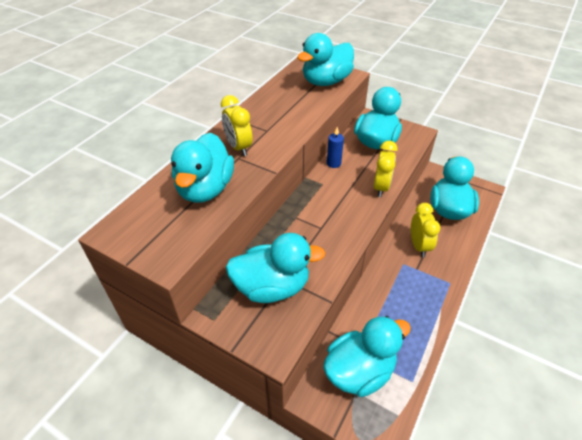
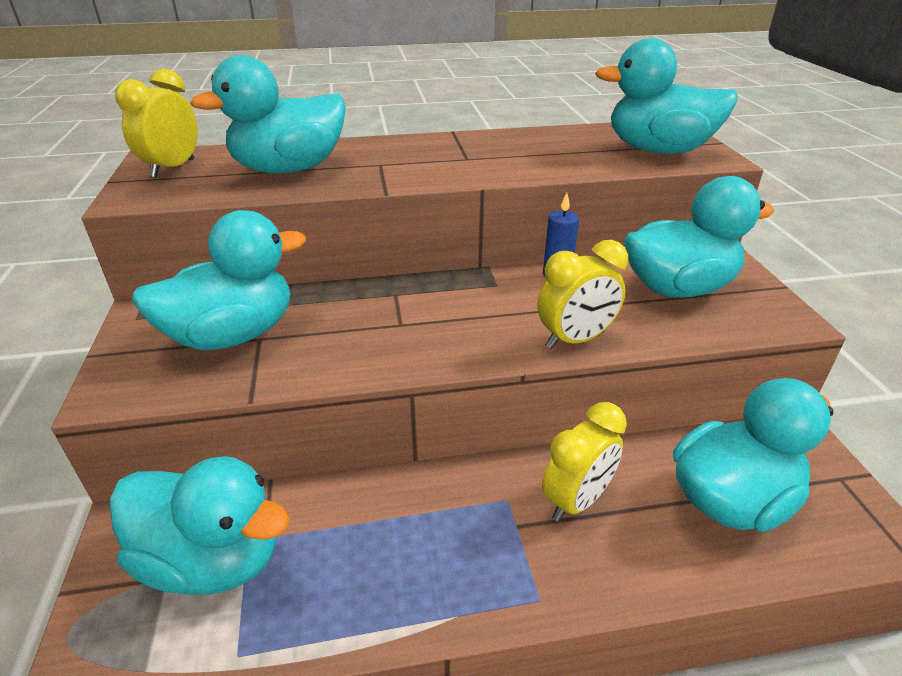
camera: 50 degrees right, 10 degrees down
(238, 147) = (401, 157): yellow clock -> yellow clock (173, 168)
(272, 287) = (233, 335): turquoise duck -> turquoise duck turned 75 degrees counterclockwise

